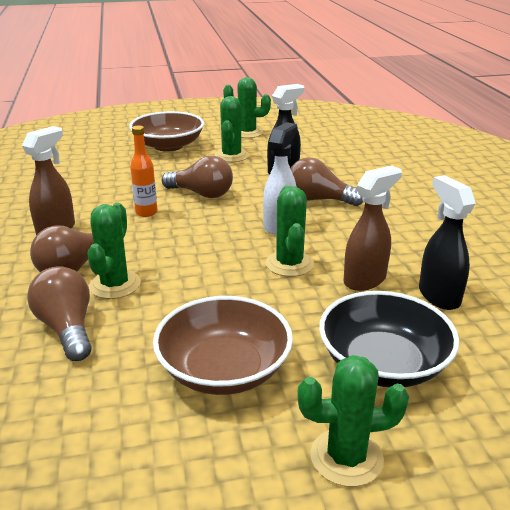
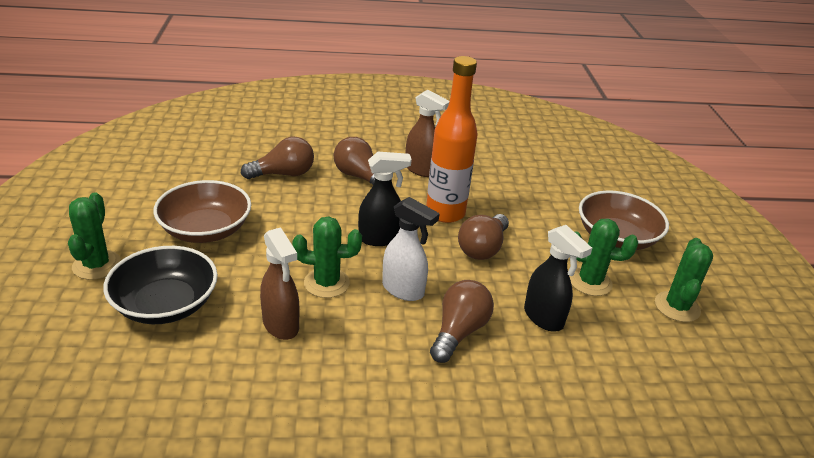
camera: 95 degrees right, 5 degrees up
(115, 285) = (328, 193): green cactus -> none
(146, 212) = (445, 213): orange bottle -> orange bottle, size x1.94
(438, 296) = (233, 369): black spray bottle -> black spray bottle (380, 238)

